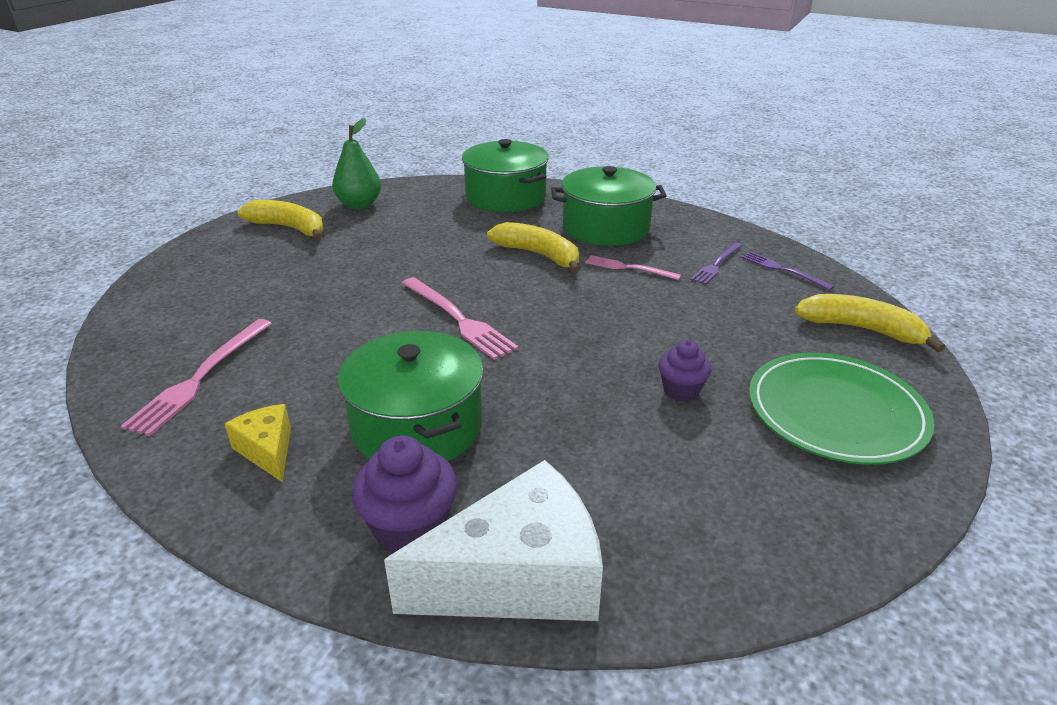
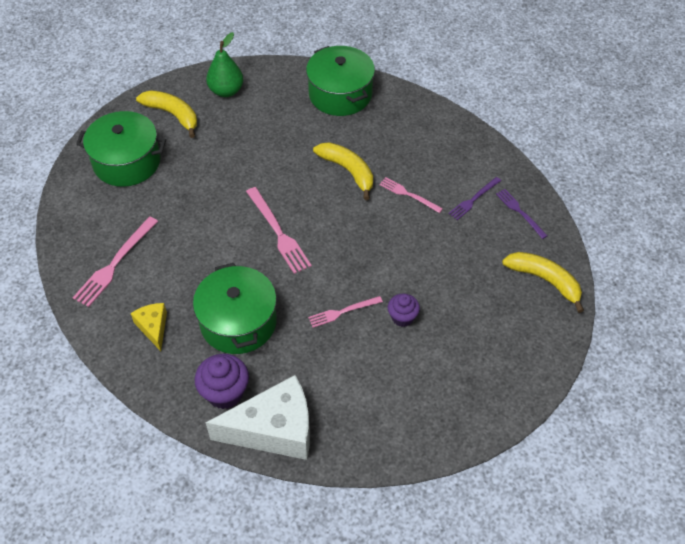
camera: 10 degrees right, 20 degrees up
(585, 394) = (342, 312): none -> pink fork
(606, 227) = (407, 144): green pot -> green pot (127, 162)
(836, 412) = (490, 348): green plate -> none

